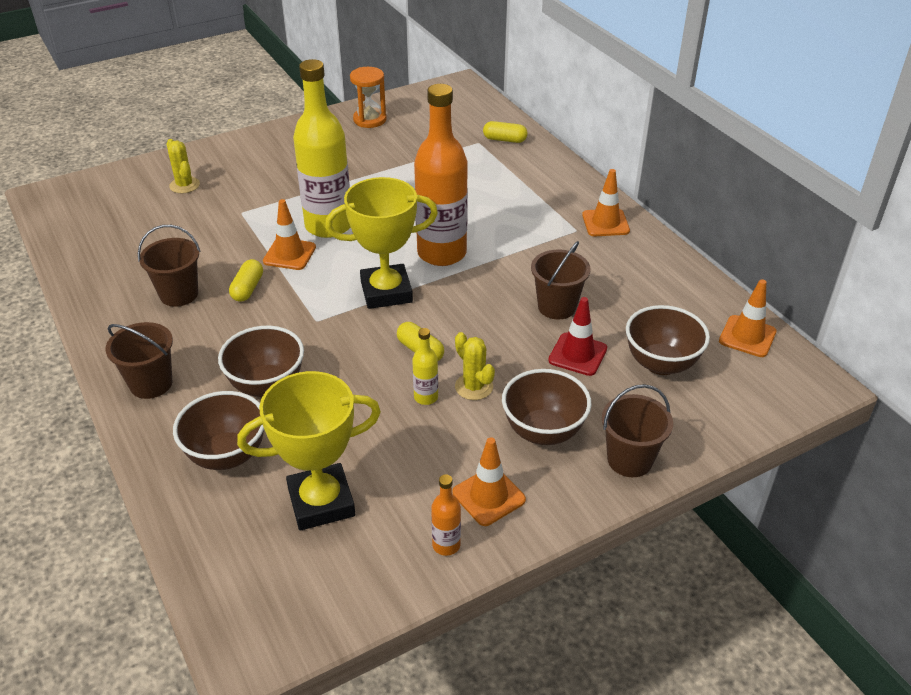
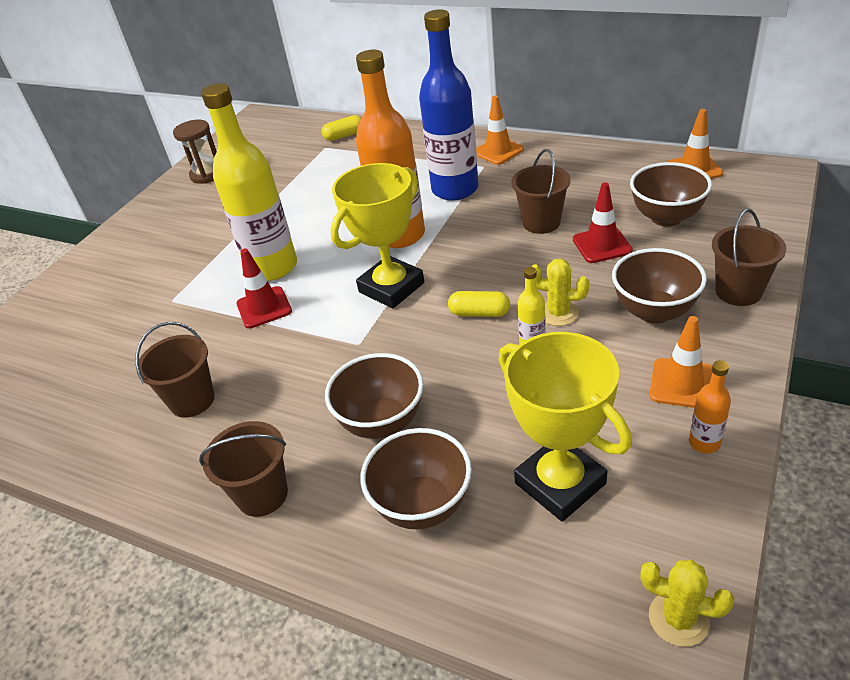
camera: 30 degrees left, 0 degrees up
(184, 185) = (82, 309): yellow cactus -> yellow cactus (678, 619)
(248, 288) = (258, 356): yellow capsule -> none
(289, 254) = (264, 307): orange traffic cone -> red traffic cone
(321, 502) = (560, 483): yellow trophy -> yellow trophy turned 75 degrees counterclockwise
(370, 120) = (207, 174): orange hourglass -> brown hourglass
(528, 238) = (455, 189): none -> blue bottle

